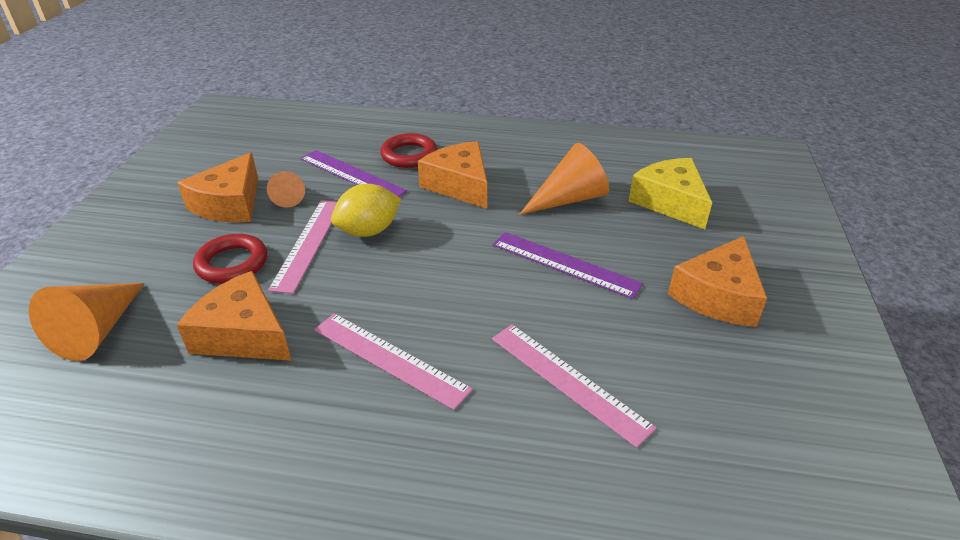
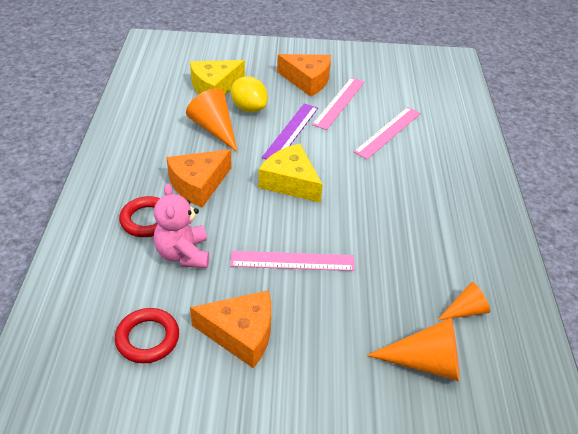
camera: 100 degrees left, 5 degrees up
(232, 263) = (327, 303): red ring -> red ring (147, 338)
(243, 334) = (400, 272): orange cheese -> none
(288, 196) = (224, 291): orange cone -> orange cone (465, 310)
(351, 174) = (183, 254): purple ruler -> pink teddy bear
(369, 231) = (270, 228): yellow lemon -> yellow lemon (249, 108)
(390, 358) = (396, 198): pink ruler -> pink ruler (339, 102)
(450, 254) = (290, 182): none -> yellow cheese

